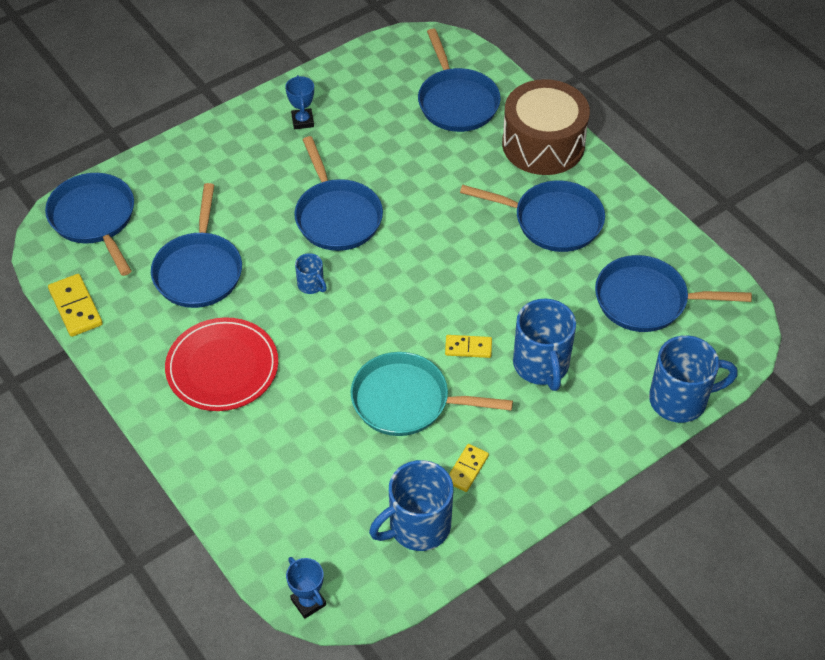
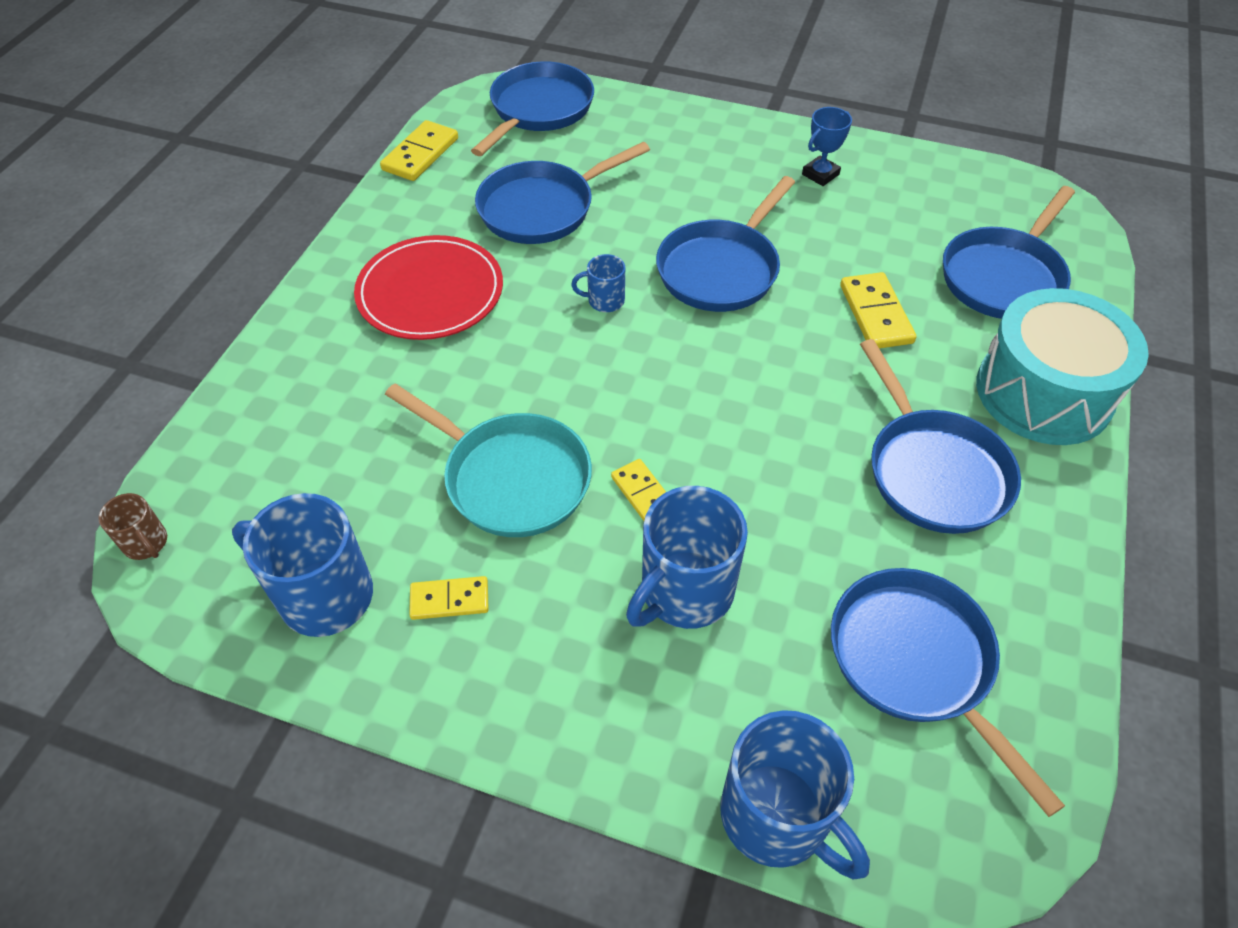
camera: 55 degrees right, 0 degrees up
(308, 602) = (146, 543): blue trophy -> brown mug
(311, 285) = (604, 301): blue mug -> blue mug turned 75 degrees clockwise
(407, 401) = (510, 477): turquoise pan -> turquoise pan turned 150 degrees clockwise
(433, 172) = (876, 314): none -> yellow domino
(543, 144) = (1043, 392): brown drum -> turquoise drum

